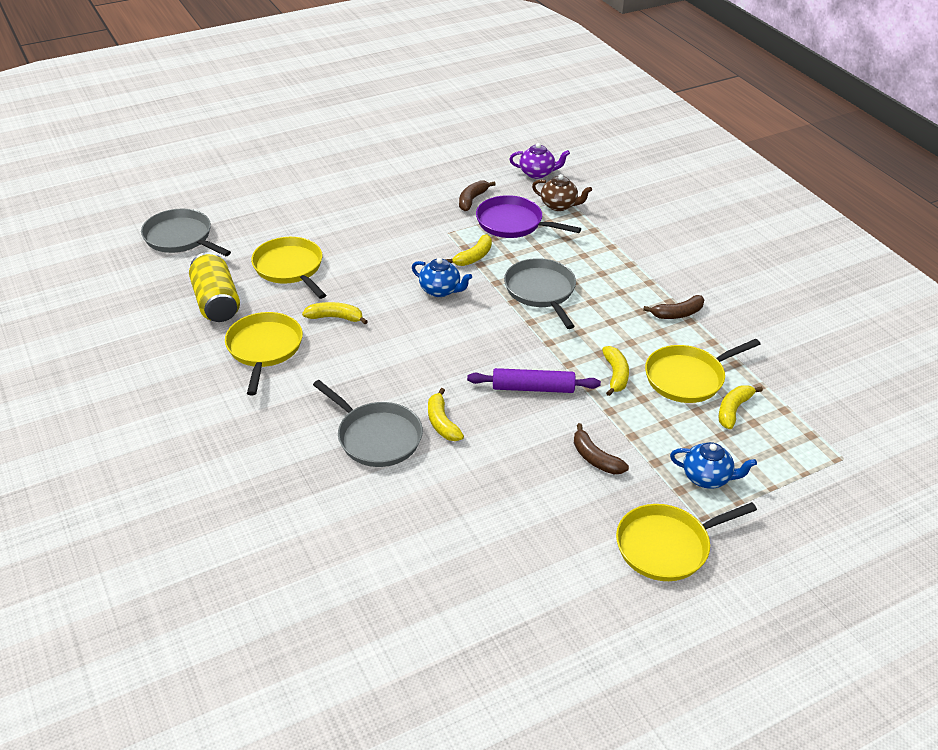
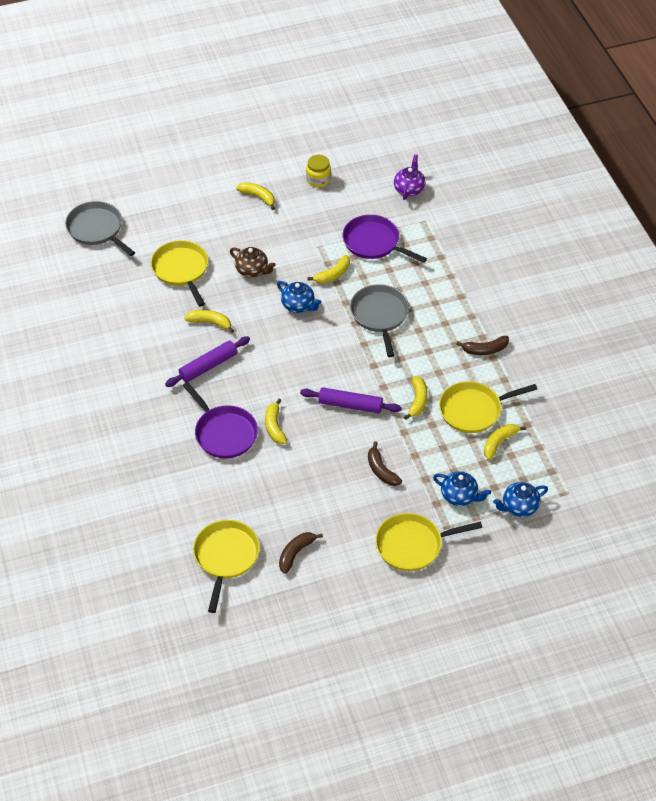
camera: 10 degrees right, 10 degrees up
(216, 302) = (119, 297): yellow can -> none
(264, 348) = (151, 345): yellow pan -> yellow pan (226, 557)
(341, 364) = (208, 366): none -> purple rolling pin
(369, 193) = (258, 197): none -> yellow banana
(376, 437) = (224, 433): grey pan -> purple pan
(434, 173) = (318, 180): none -> yellow jar
(472, 200) = (345, 213): brown banana -> brown banana (296, 553)
(537, 173) = (409, 189): purple teapot -> purple teapot turned 90 degrees counterclockwise
(559, 205) = (419, 227): brown teapot -> brown teapot (252, 270)
(788, 481) = (519, 507): none -> blue teapot

